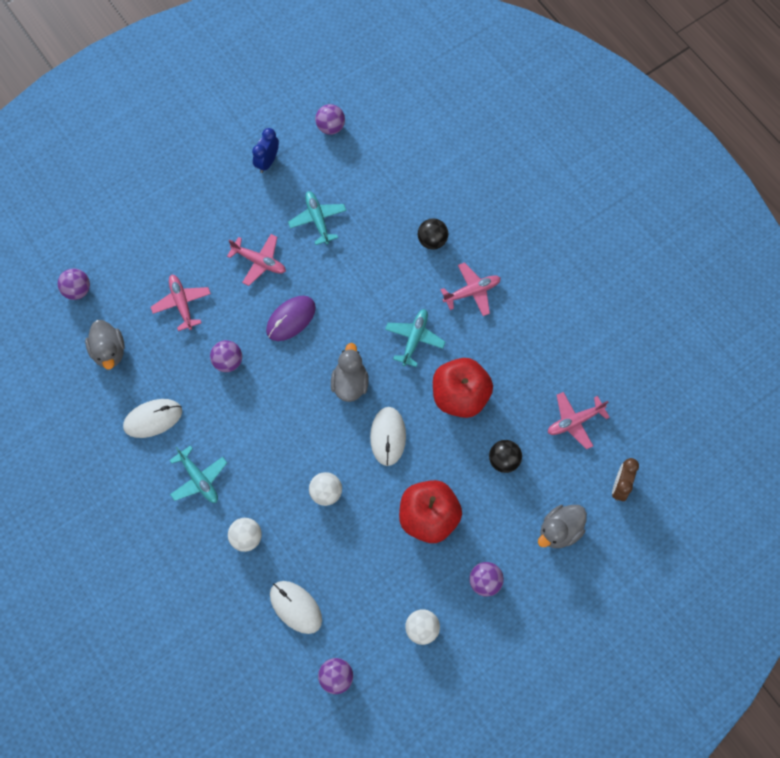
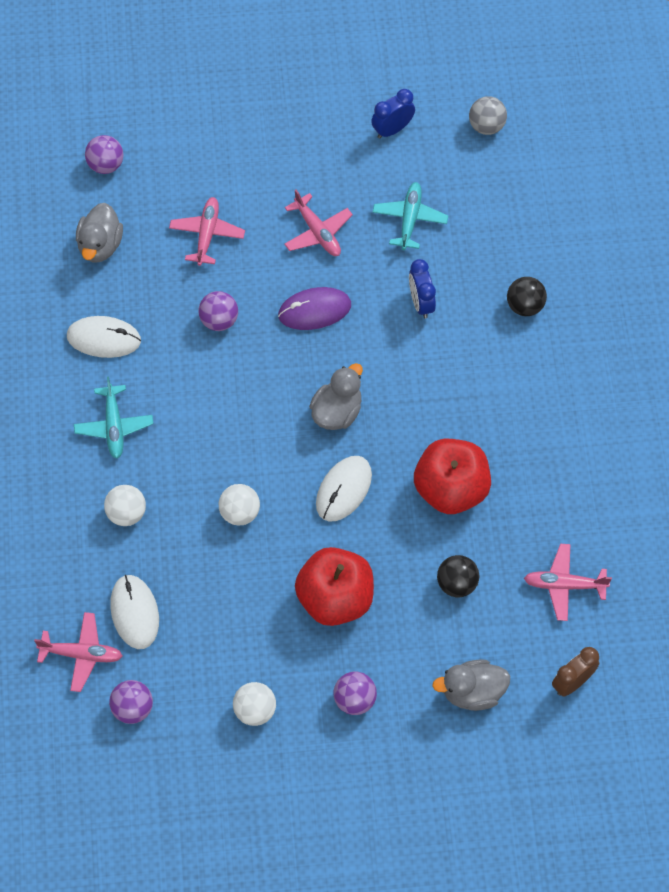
camera: 30 degrees right, 5 degrees down
(330, 127) = (486, 126): purple ball -> grey ball
(361, 275) = (421, 303): none -> blue clock
(414, 338) = (438, 401): turquoise plane -> none
(472, 292) = (535, 384): pink plane -> pink plane (82, 654)

